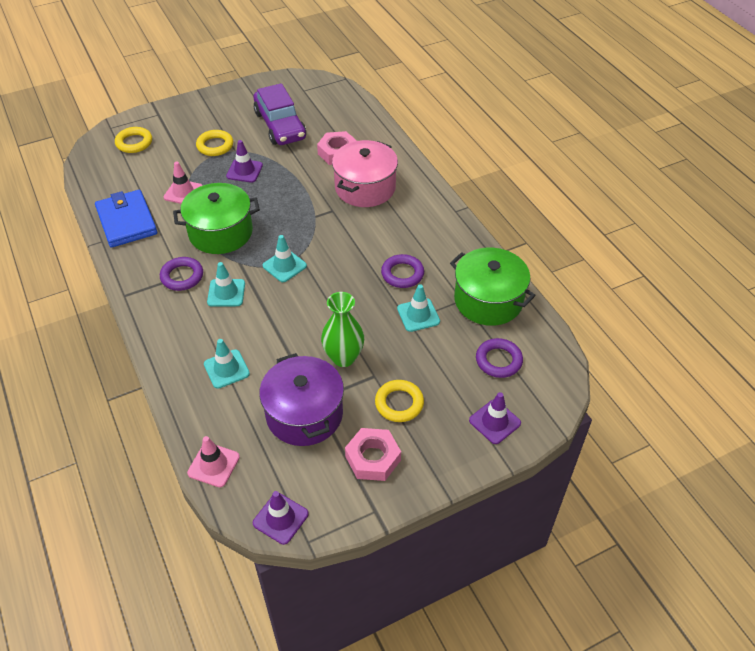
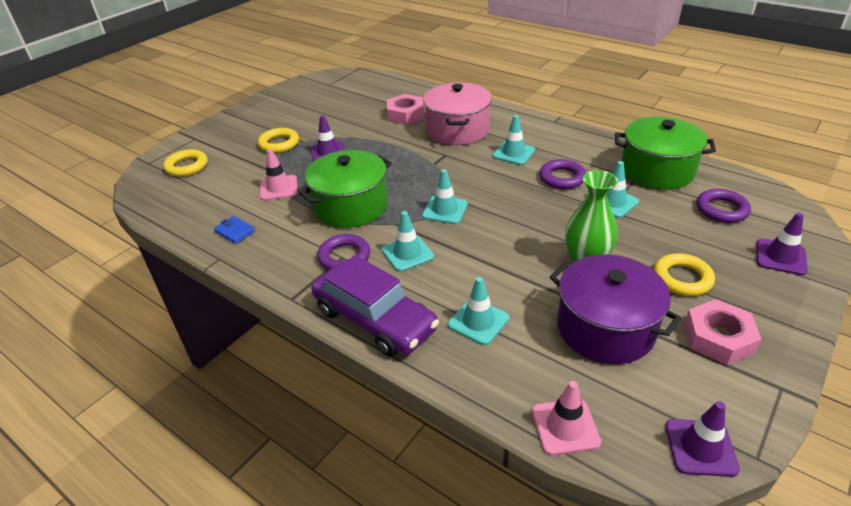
camera: 25 degrees left, 10 degrees down
(127, 221) = (235, 231): blue wallet -> blue wallet, size x0.44
(280, 125) = (331, 112): purple car -> purple car (374, 319)
(388, 232) = (513, 153): none -> turquoise traffic cone

